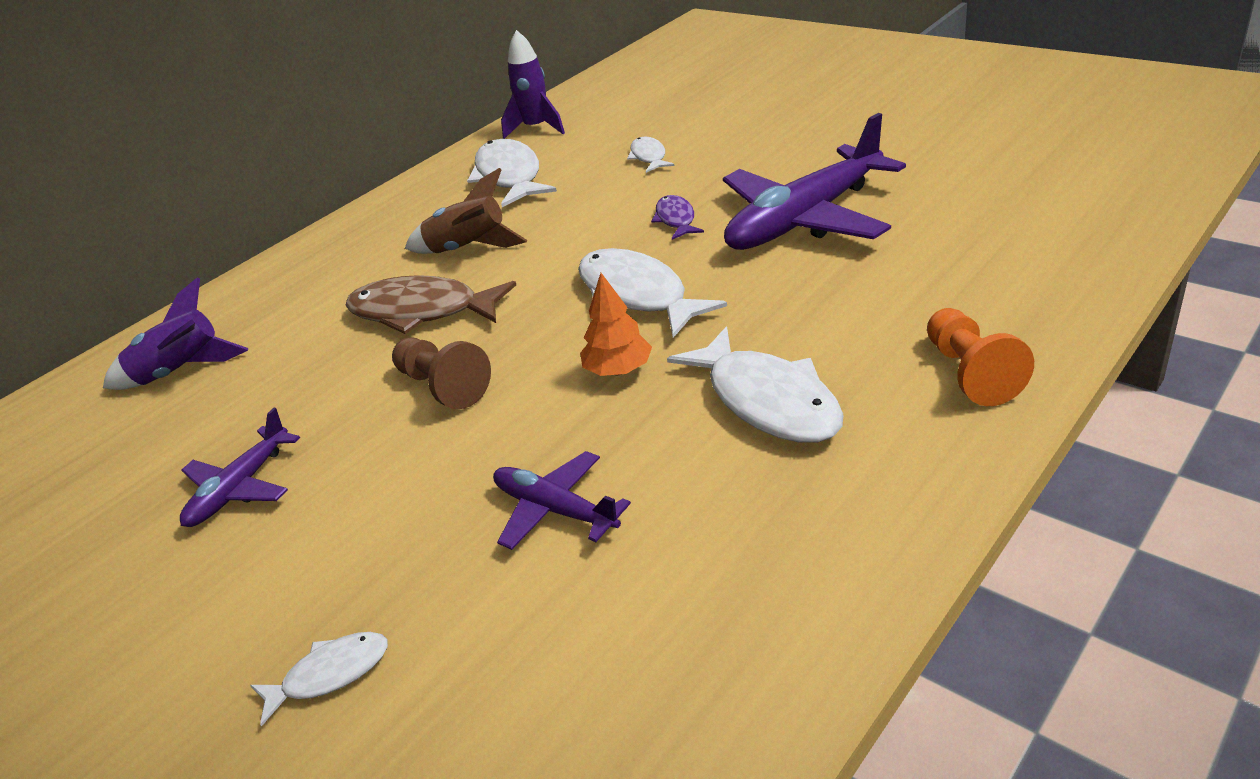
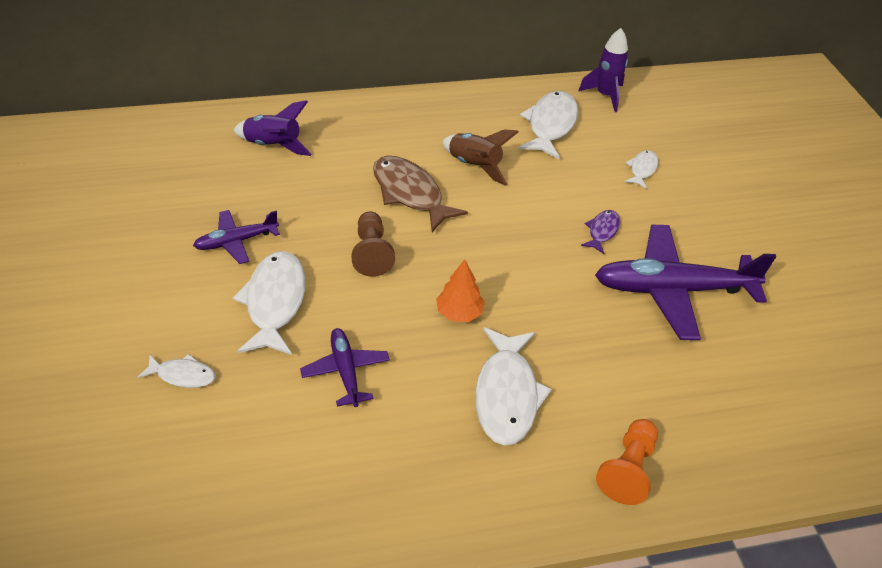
camera: 30 degrees right, 10 degrees up
(637, 295) = (522, 270): white fish -> white fish (275, 302)

